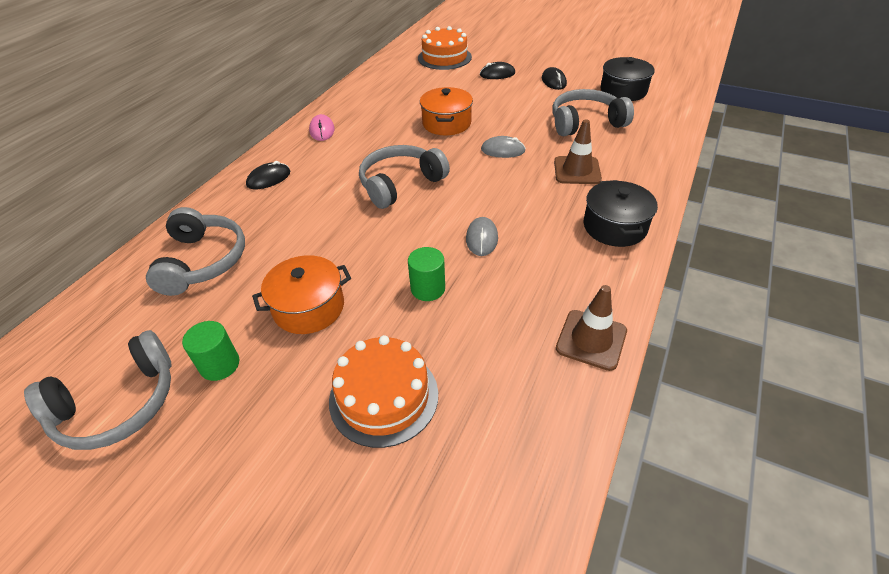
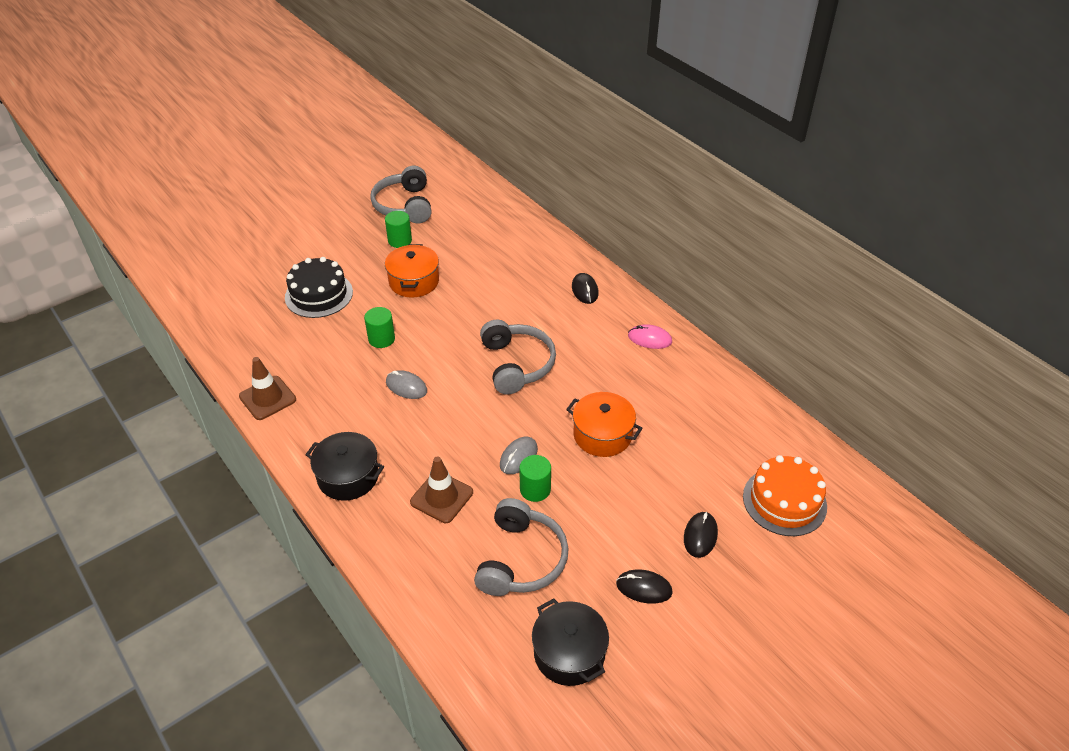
camera: 115 degrees right, 0 degrees up
(203, 261) = (501, 244): grey headphones -> none
(384, 396) = (319, 294): orange cake -> black cake
(524, 134) = (535, 489): none -> green cylinder

